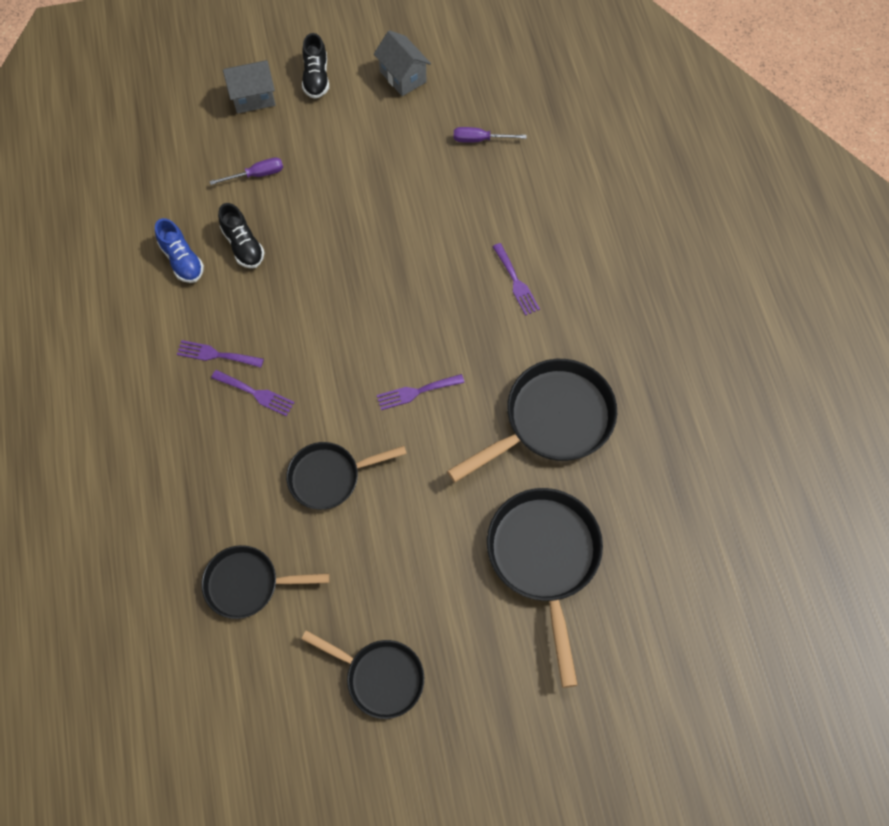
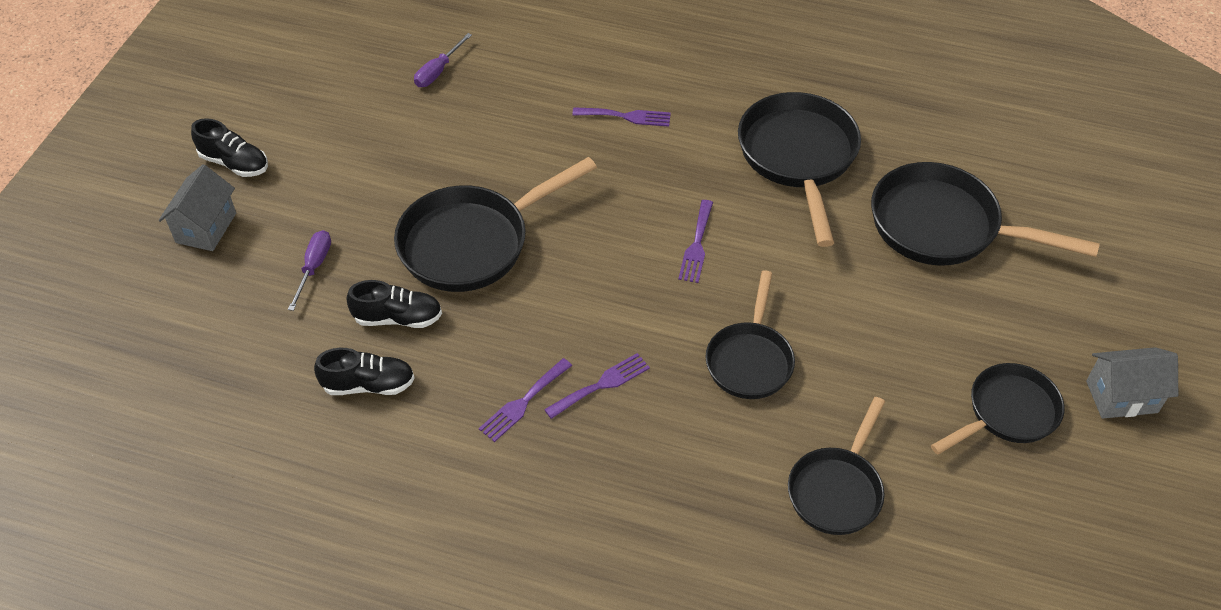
camera: 60 degrees left, 15 degrees down
(182, 260) = (368, 385): blue shoe -> black shoe
(332, 251) = (473, 242): none -> black pan
(403, 77) = (305, 94): grey house -> grey house (1121, 396)

